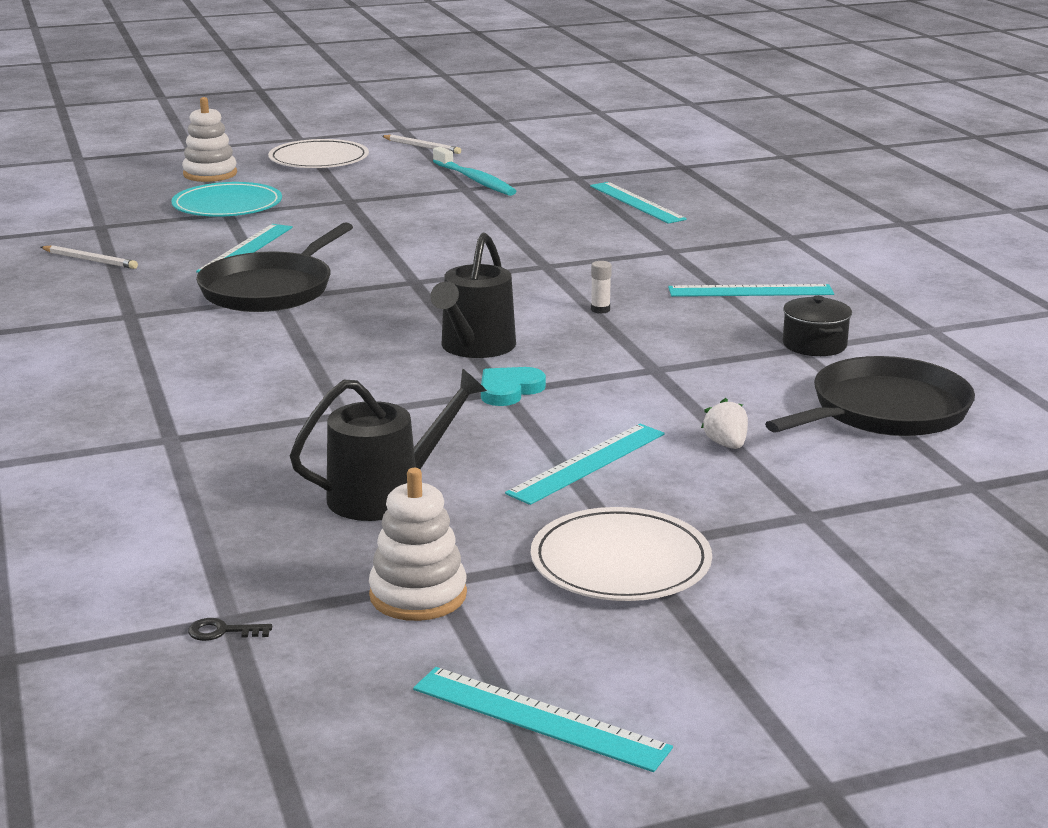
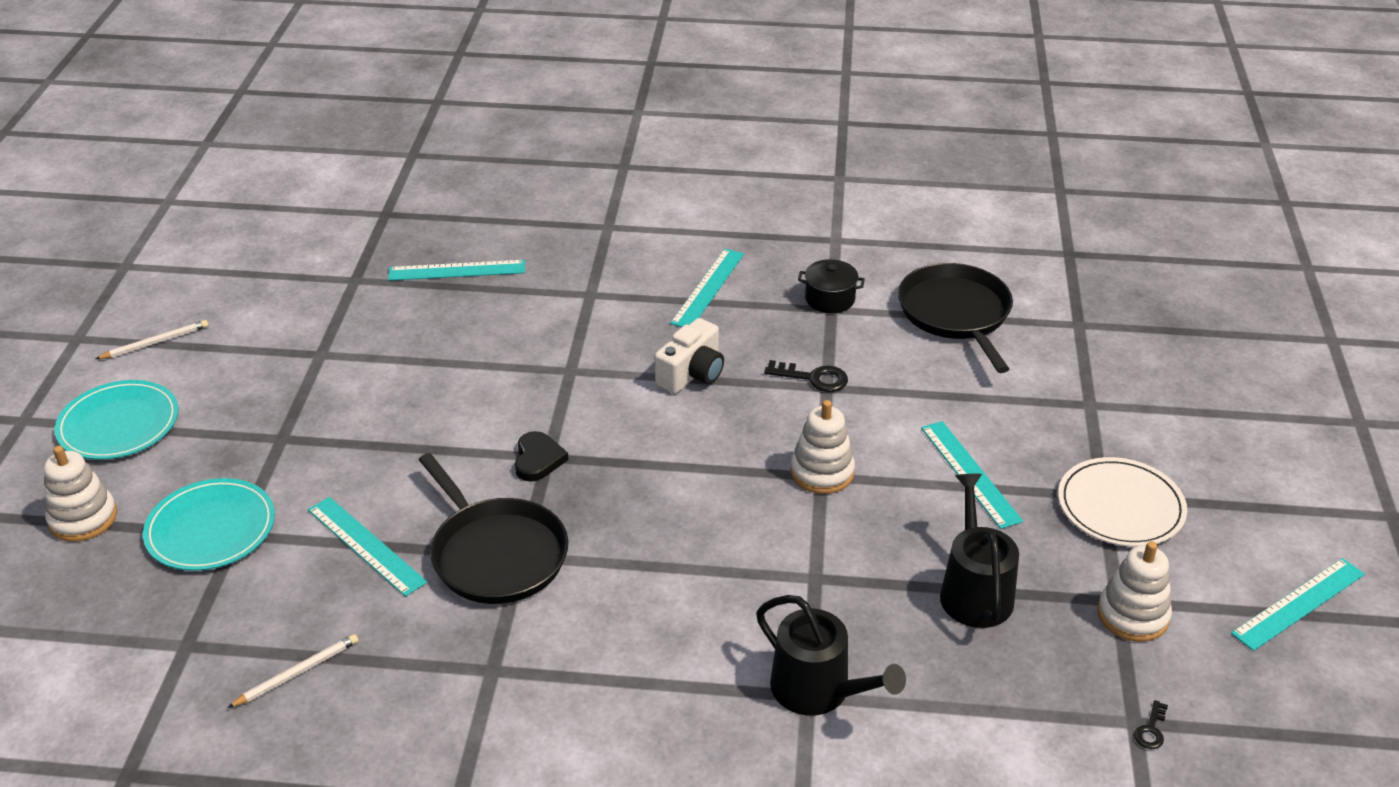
camera: 65 degrees left, 15 degrees up
(319, 159) = (119, 424): white plate -> turquoise plate
(407, 279) = (538, 459): none -> black heart
(475, 180) = (301, 340): turquoise toothbrush -> none
(475, 347) = (724, 465): black watering can -> black watering can (818, 690)
(509, 390) = (822, 472): turquoise heart -> white stacking toy
(600, 310) = (692, 374): white glue stick -> white camera
(662, 360) = (813, 378): none -> black key
(726, 444) = (972, 400): white strawberry -> none

